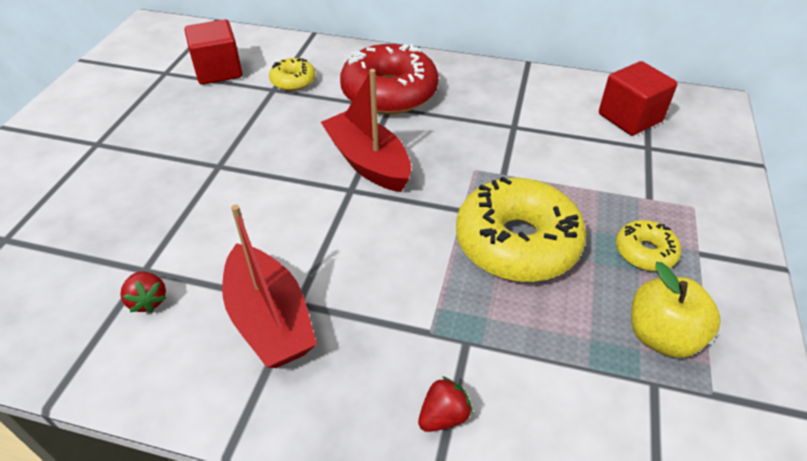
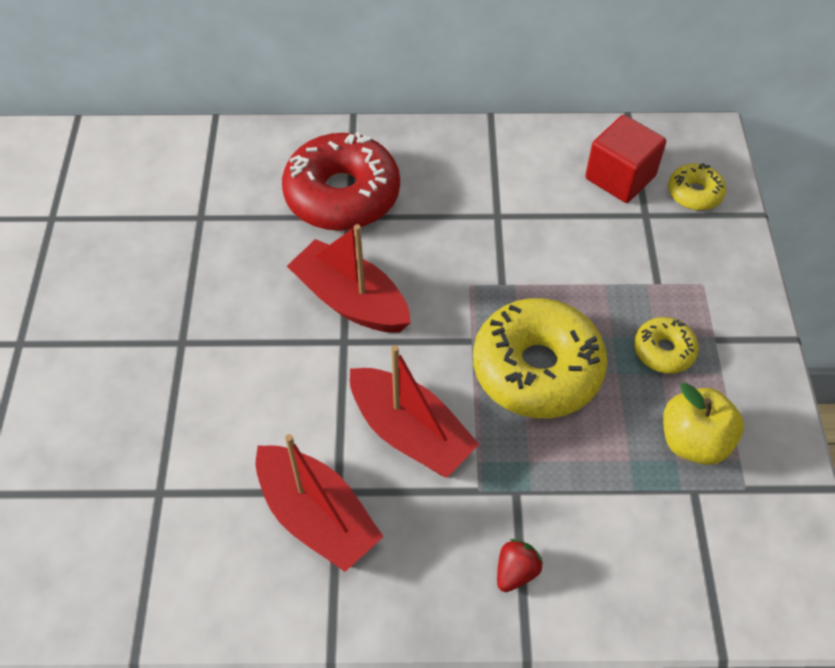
camera: 15 degrees left, 10 degrees up
(148, 300) = (181, 527): red strawberry -> none
(218, 71) = (120, 202): red cube -> none
(293, 81) = (220, 200): yellow donut -> yellow donut (694, 193)
(382, 269) = (410, 433): none -> red boat

